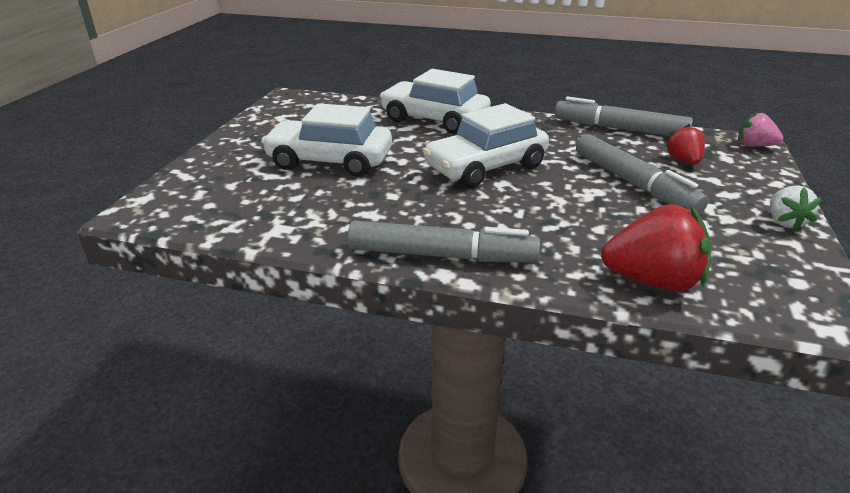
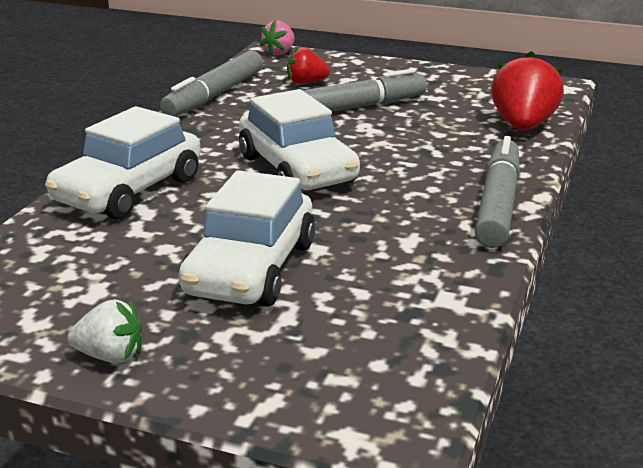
camera: 85 degrees left, 5 degrees down
(784, 222) = (426, 71): white strawberry -> white strawberry (110, 356)

